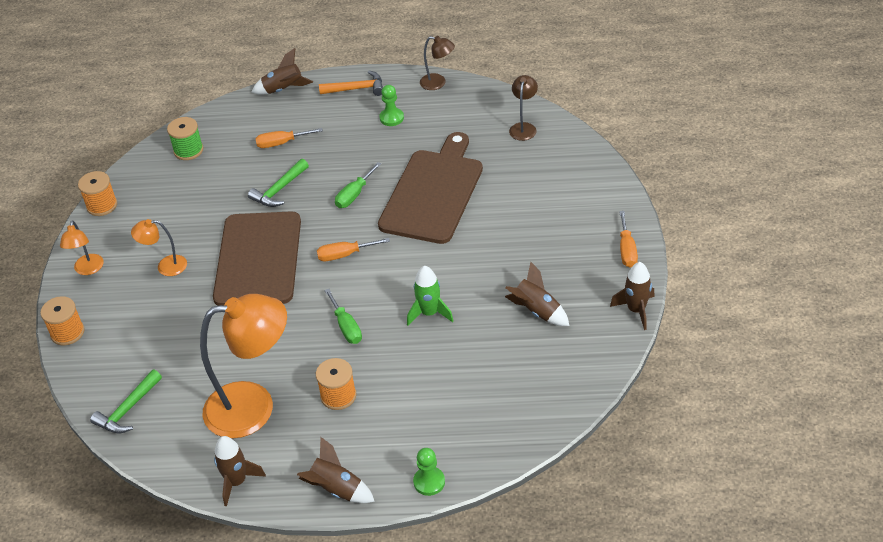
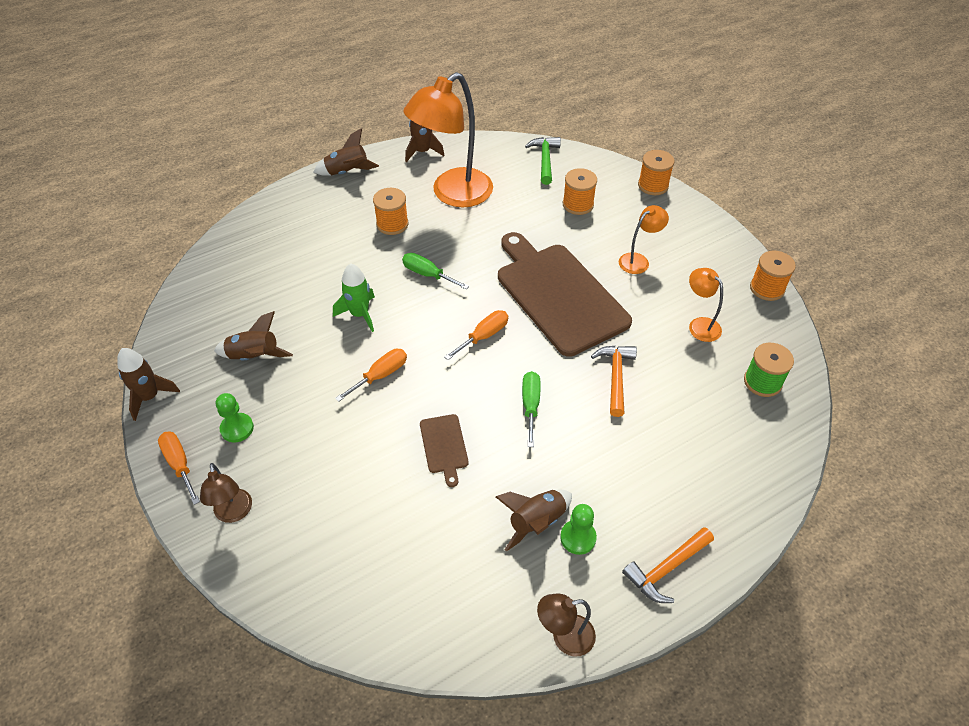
camera: 145 degrees right, 5 degrees up
(88, 269) = (700, 232): orange lamp -> orange lamp (699, 325)
(154, 342) = (578, 204): none -> orange spool
(279, 190) = (615, 377): green hammer -> orange hammer
(281, 143) = (674, 437): orange screwdriver -> orange screwdriver (381, 375)
(283, 90) = (756, 521): brown rocket -> brown rocket (536, 522)
(429, 482) = (280, 199): green pawn -> green pawn (237, 428)
(433, 193) = (444, 446): brown cutting board -> brown cutting board, size x0.42
(524, 127) = (390, 604): brown lamp -> brown lamp (234, 513)

